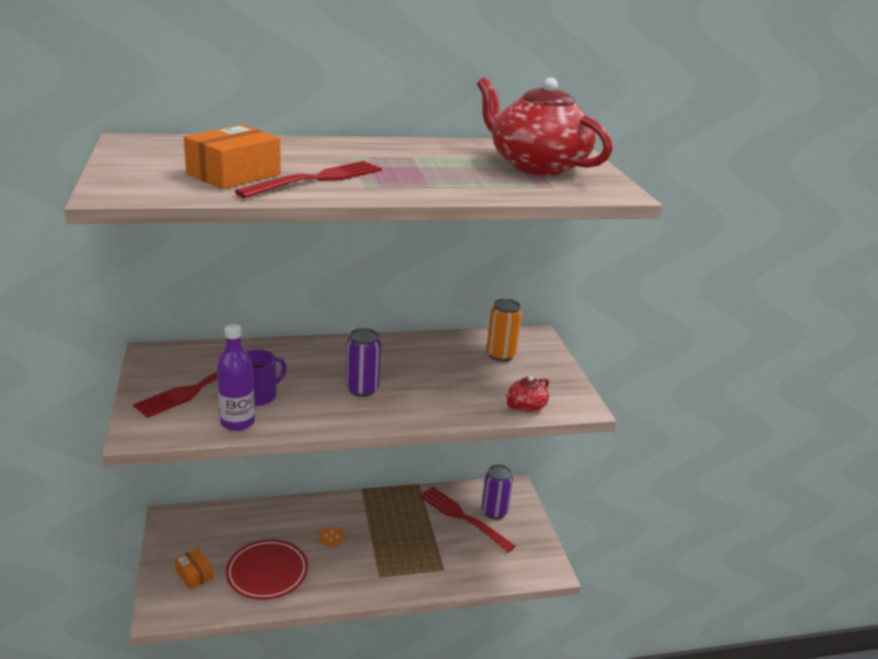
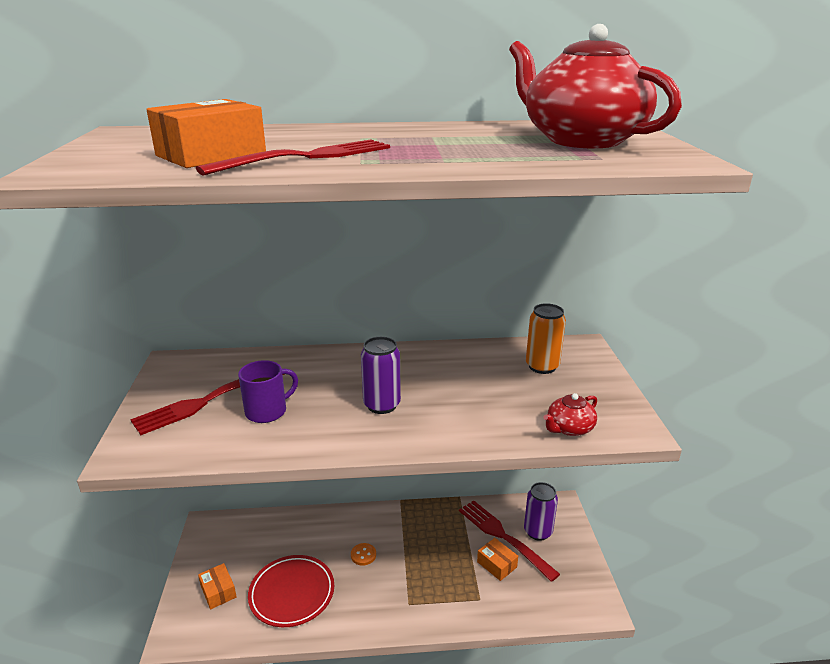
camera: 10 degrees right, 0 degrees up
(237, 422) = (235, 443): purple bottle -> none
(458, 540) = (497, 564): none -> orange box

